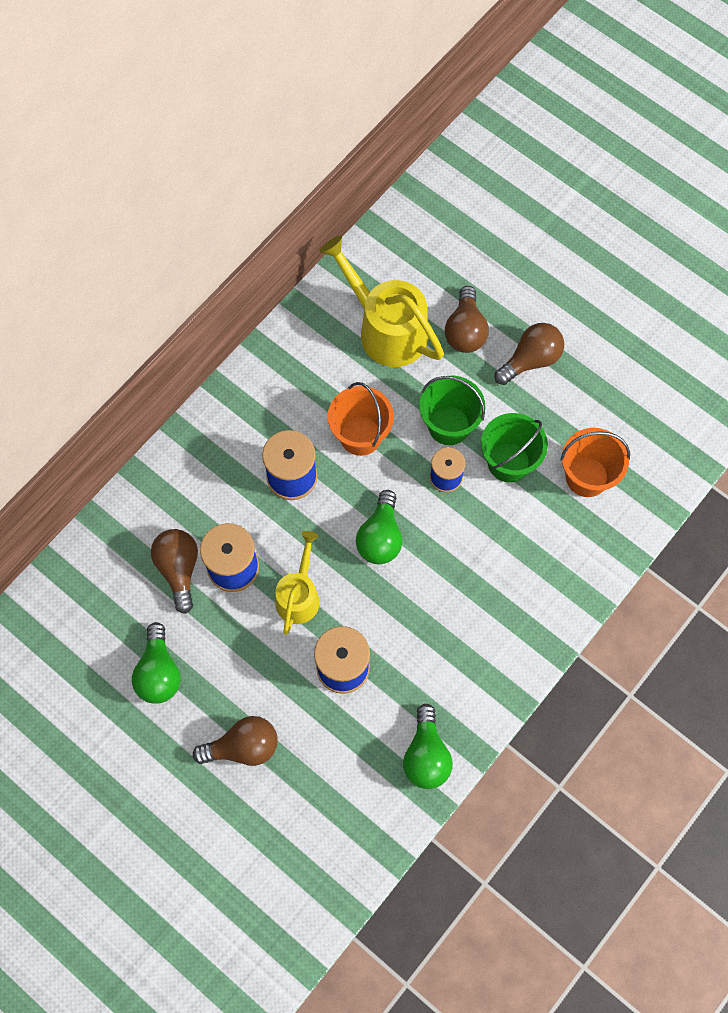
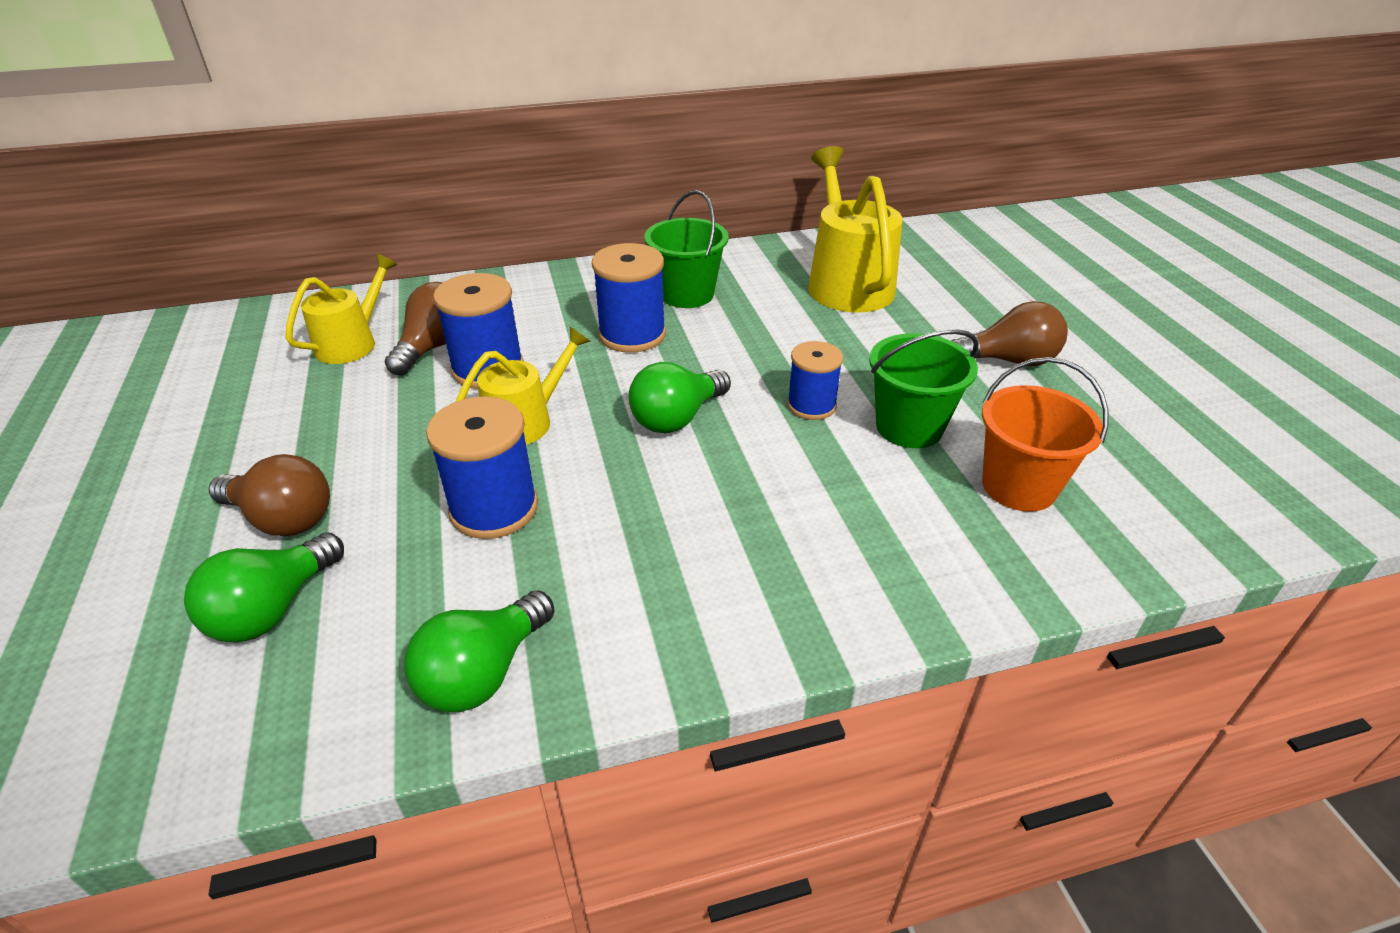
camera: 35 degrees right, 30 degrees down
(121, 600) = (352, 342): none -> yellow watering can
(159, 672) = (302, 408): green light bulb -> green light bulb (273, 609)
(360, 435) = (741, 337): orange bucket -> none
(449, 425) = (855, 369): green bucket -> green bucket (687, 294)
(465, 331) = (940, 313): brown light bulb -> none

